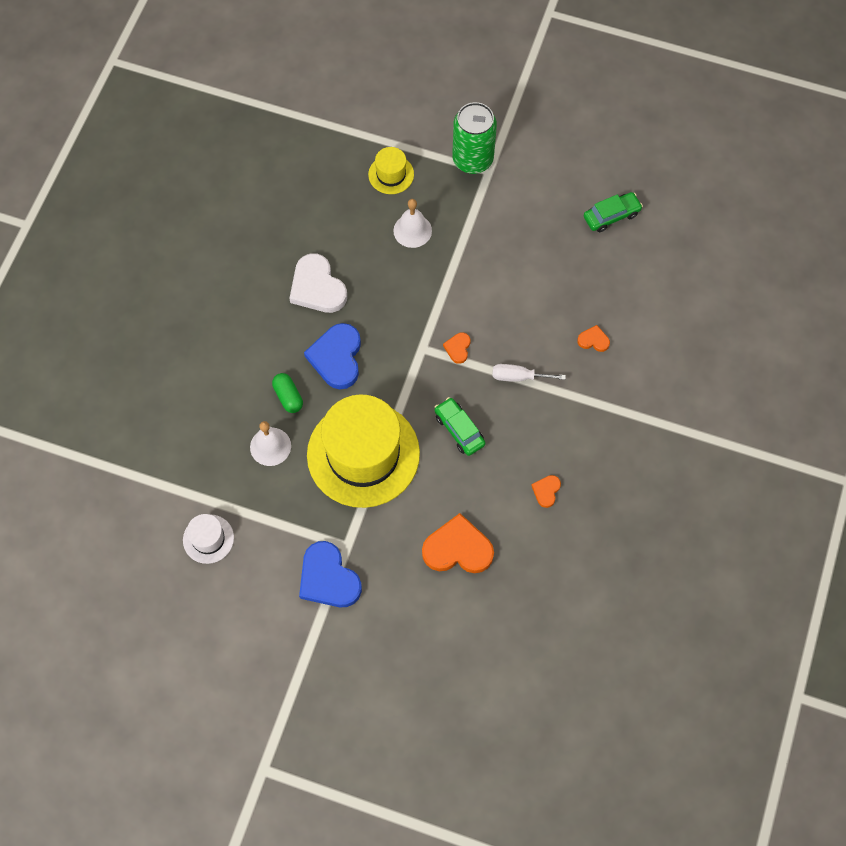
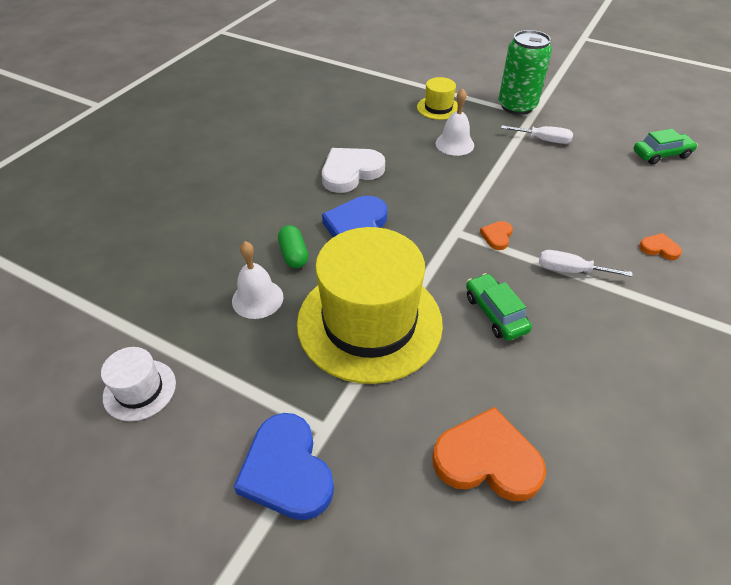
camera: 10 degrees right, 20 degrees down
(317, 287) = (350, 172): white heart -> white heart turned 75 degrees clockwise
(499, 211) = (543, 140): none -> white screwdriver
(546, 491) = (617, 401): orange heart -> none

